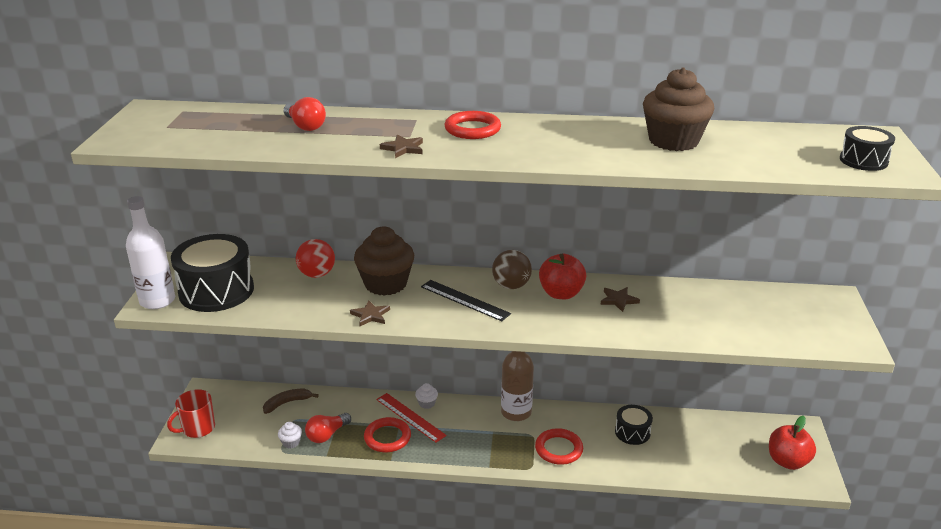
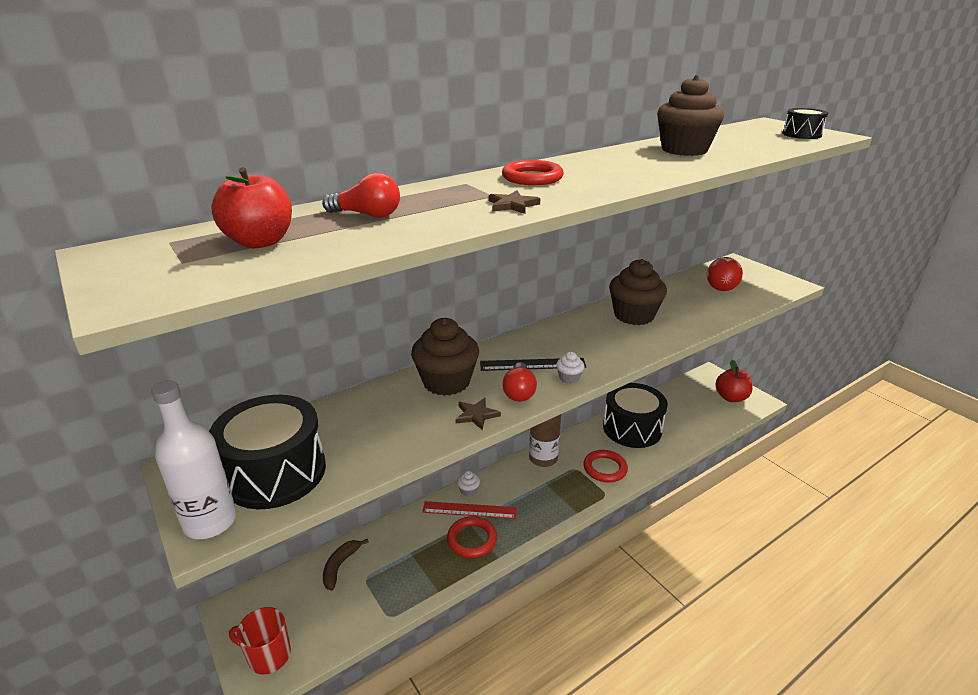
camera: 40 degrees left, 0 degrees up
(197, 428) = (268, 655): red mug -> red mug turned 90 degrees clockwise
(291, 442) = (389, 602): white cupcake -> white cupcake (569, 378)
(317, 274) = (366, 403): red ball -> red ball (721, 289)
(327, 435) = (415, 571): red light bulb -> red light bulb (519, 392)
(511, 286) = (548, 337): brown ball -> none
(561, 293) = (591, 328): red apple -> red apple (260, 242)
(618, 300) = (633, 315): brown star -> brown cupcake
(632, 432) = (632, 428): black drum -> black drum, size x1.93

